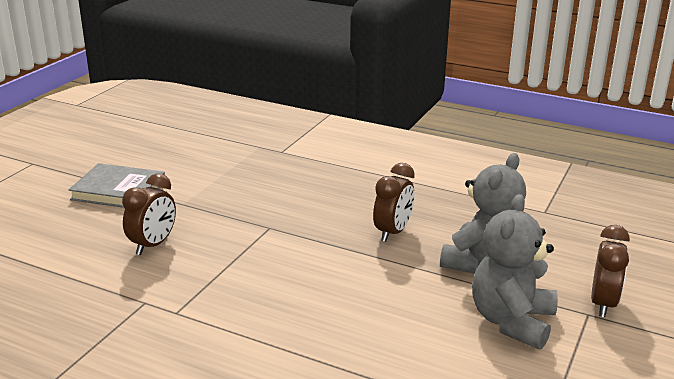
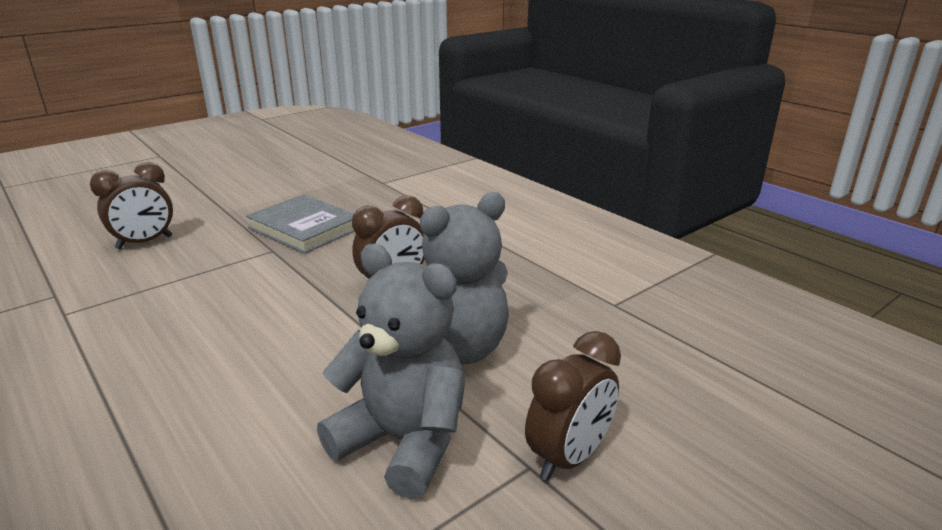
camera: 25 degrees right, 0 degrees up
(119, 190) = (190, 189): grey book -> grey book (305, 228)
(512, 321) = (403, 442): grey teddy bear -> grey teddy bear turned 75 degrees clockwise

